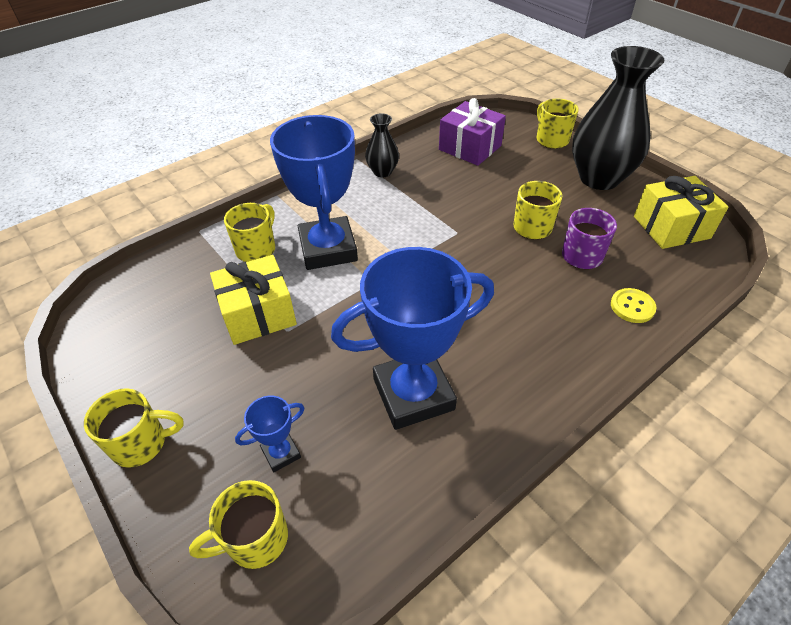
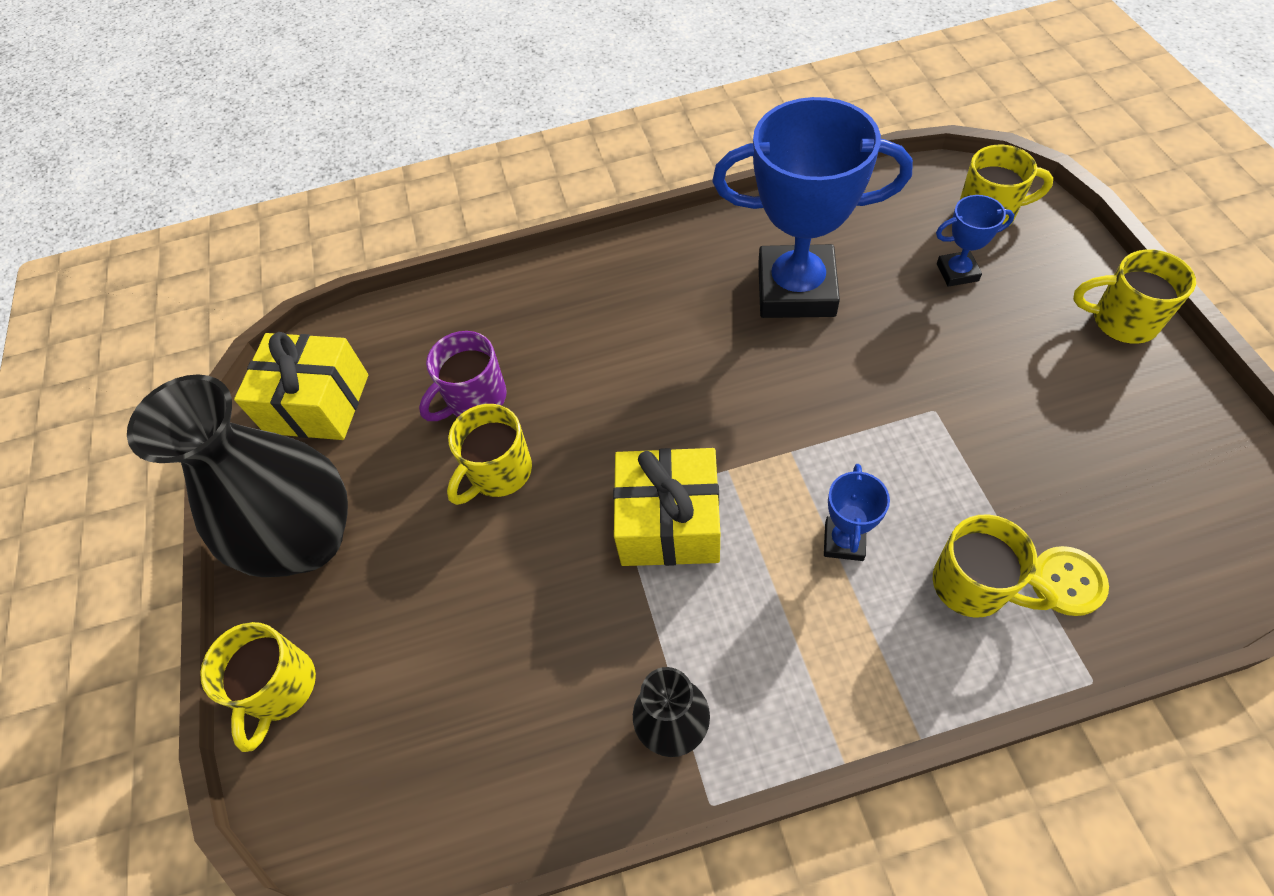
camera: 150 degrees left, 10 degrees up
(257, 249) = (972, 585): yellow mug -> yellow mug turned 105 degrees counterclockwise
(258, 314) = (975, 449): yellow gift -> yellow gift (669, 522)
(328, 249) = (844, 541): blue trophy -> blue trophy, size x0.44
(470, 148) = (453, 734): purple gift -> none
(632, 306) = (485, 312): yellow button -> yellow button (1067, 582)

